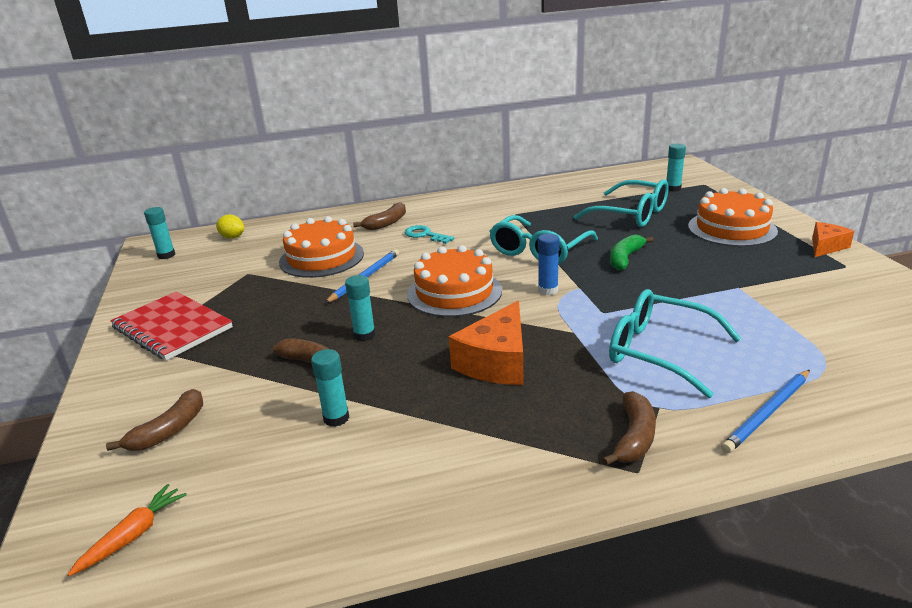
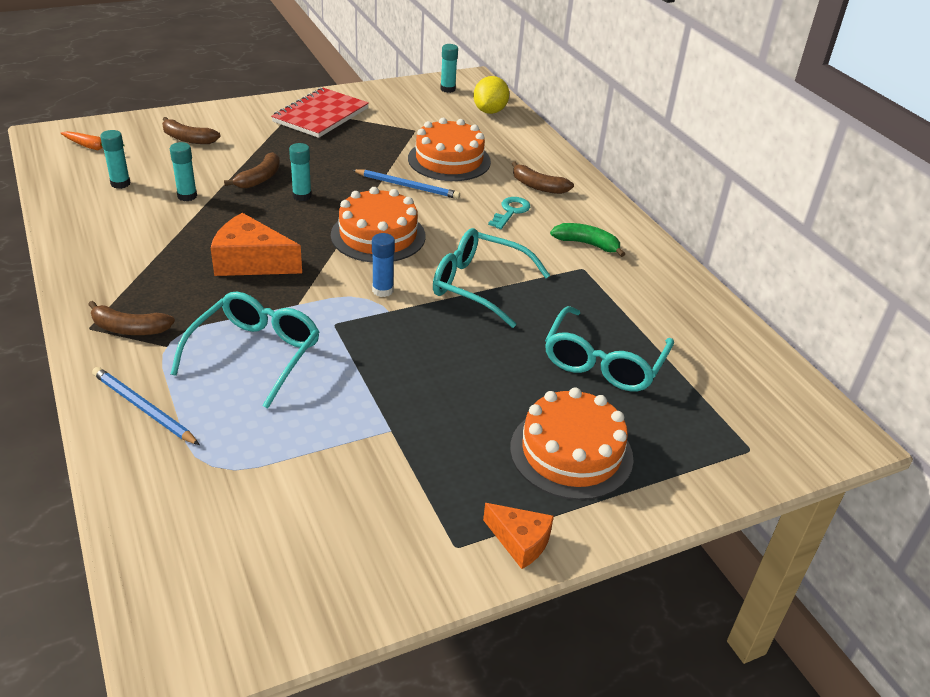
camera: 75 degrees right, 10 degrees up
(232, 237) = (490, 111): yellow lemon -> yellow lemon, size x1.52
(625, 258) = (463, 347): green banana -> green banana (586, 244)
(673, 188) = (718, 412): turquoise glue stick -> turquoise glue stick (120, 183)

